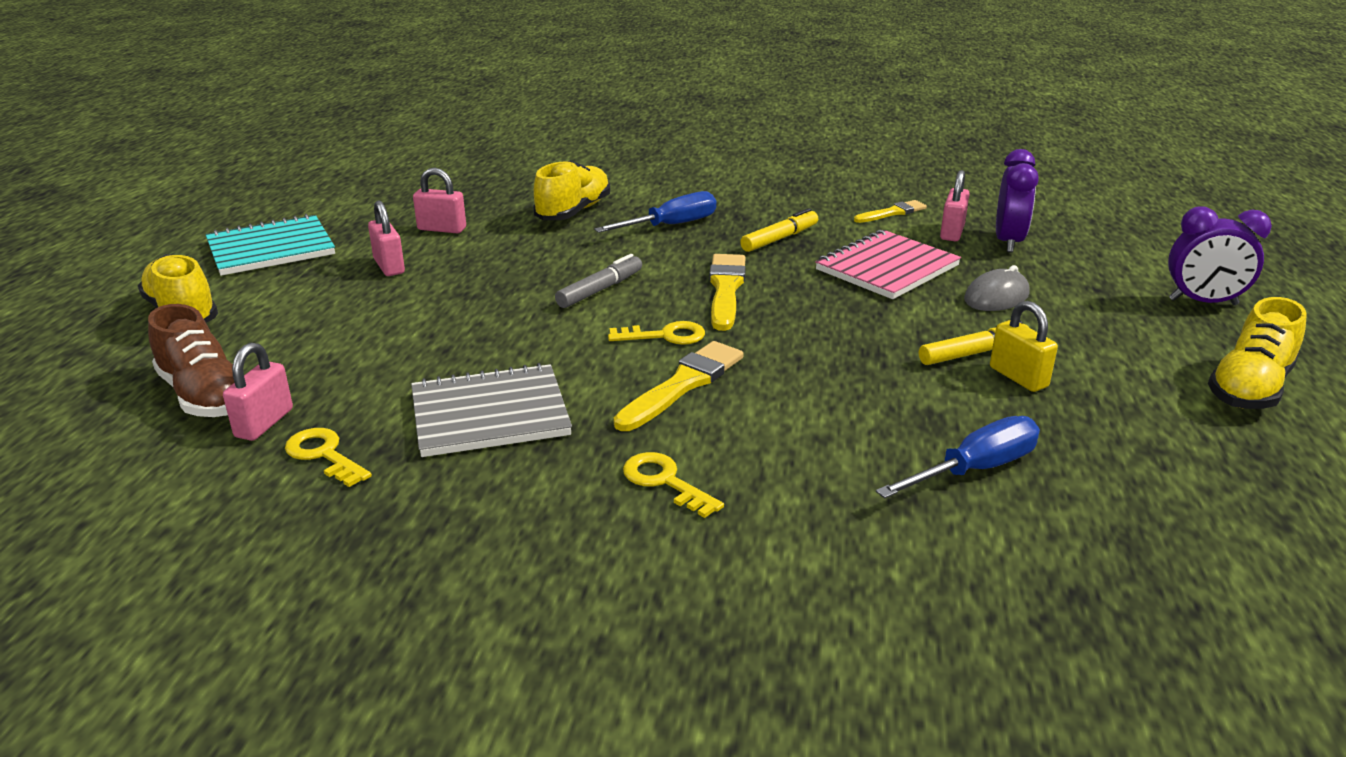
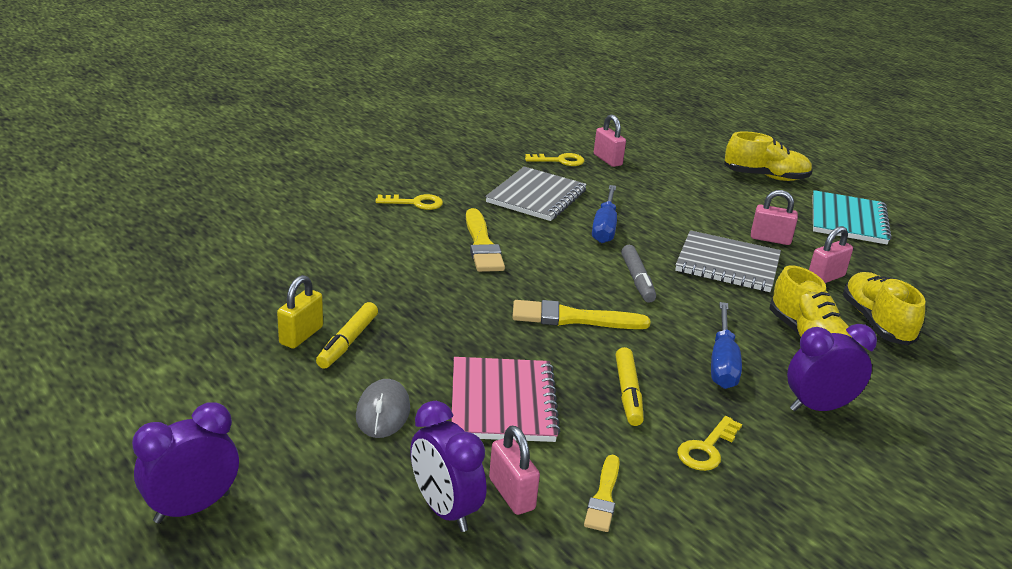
camera: 130 degrees right, 0 degrees up
(205, 395) = (654, 158): brown shoe -> none
(488, 267) = (727, 264): none -> grey notebook
(665, 336) = (542, 267): yellow key -> yellow key (706, 449)
(666, 190) = (818, 407): none -> purple clock
(726, 289) = (572, 318): yellow brush -> yellow brush turned 135 degrees clockwise
(975, 469) = (278, 264): blue screwdriver -> blue screwdriver (604, 227)
(1018, 377) = (301, 335): yellow padlock -> yellow padlock turned 75 degrees counterclockwise
(1249, 388) = (124, 404): yellow shoe -> yellow shoe (876, 323)

